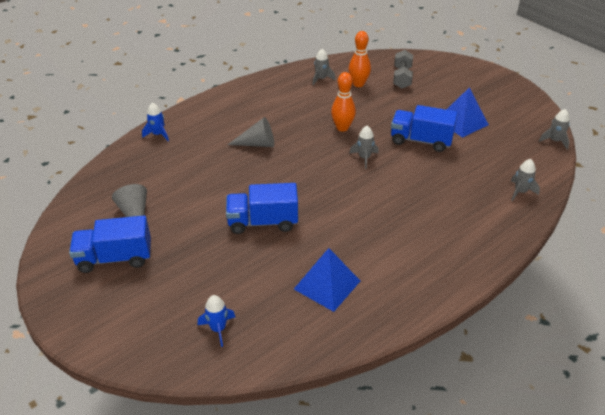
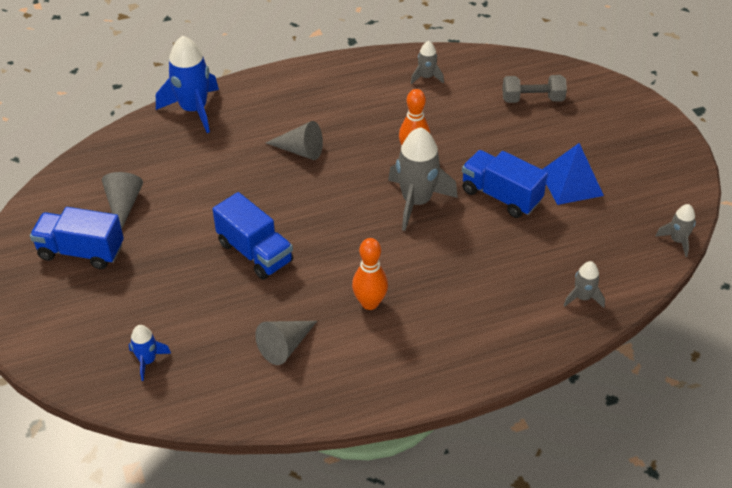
camera: 20 degrees right, 5 degrees up
(158, 134) = (193, 110): blue rocket -> blue rocket, size x1.96
(263, 222) = (255, 252): blue truck -> blue truck turned 150 degrees counterclockwise
(327, 284) = (285, 346): blue pyramid -> grey cone
(358, 84) = (469, 96): orange bowling pin -> orange bowling pin (370, 303)
(364, 158) = (416, 201): grey rocket -> grey rocket, size x1.96
(402, 77) = (532, 99): grey dumbbell -> grey dumbbell turned 60 degrees clockwise

